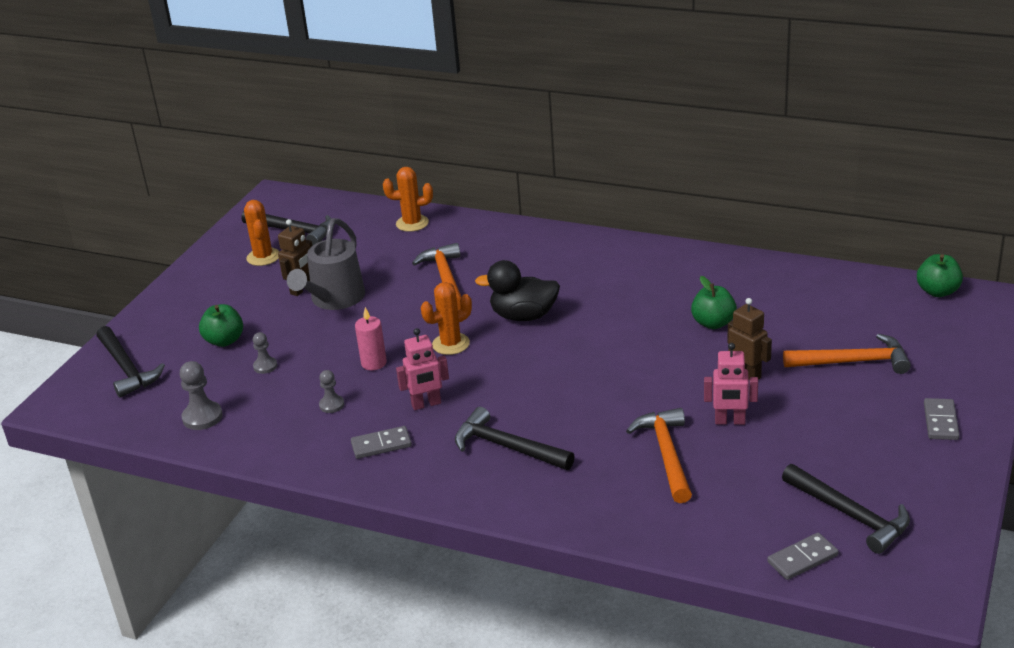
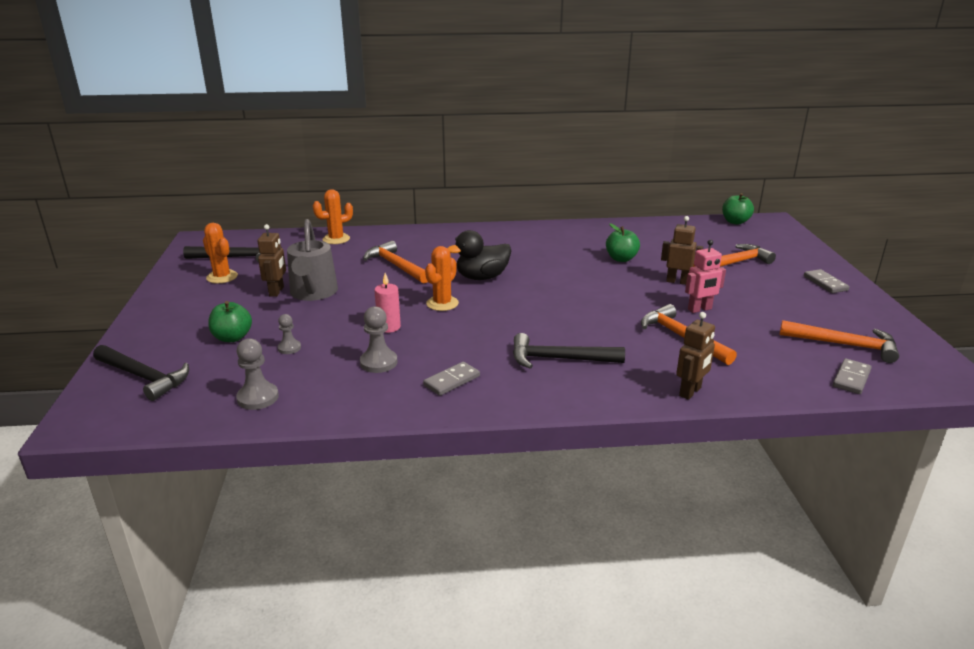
camera: 30 degrees left, 5 degrees down
(331, 405) = (378, 362): grey pawn -> grey pawn, size x1.59
(426, 404) = (462, 345): pink robot -> none
(603, 524) = (690, 392): none -> brown robot
(850, 515) = (844, 345): black hammer -> orange hammer

